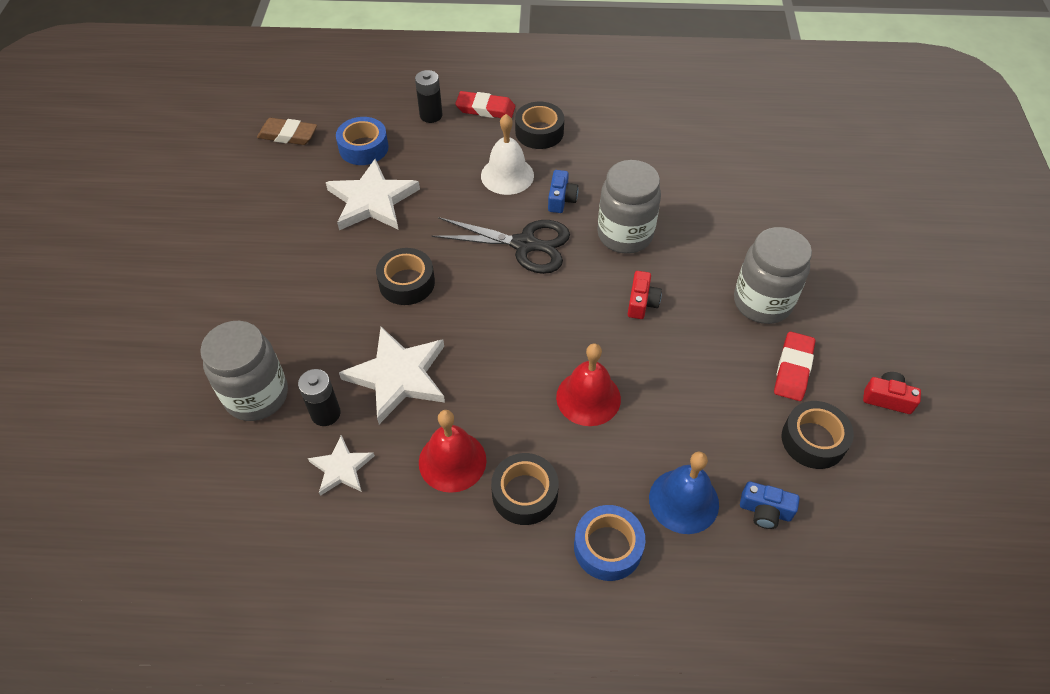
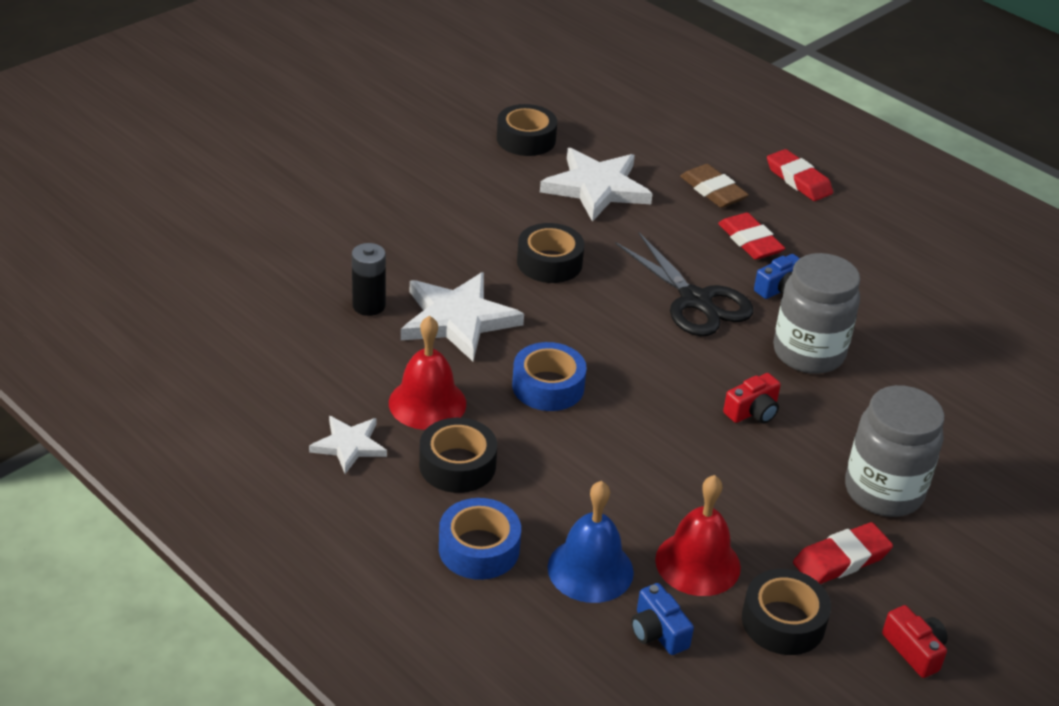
camera: 40 degrees right, 15 degrees down
(257, 395) = (332, 260): grey jar -> none
(288, 135) = (583, 101): brown eraser -> brown eraser (713, 191)
(341, 468) = (336, 347): white star -> white star (349, 445)
(363, 148) = (639, 146): blue tape -> blue tape (548, 386)
(431, 115) = (736, 156): black battery -> none
(507, 175) = (750, 241): white bell -> red eraser
(539, 132) = (830, 227): black tape -> black tape (526, 139)
(588, 398) = (603, 442): red bell -> red bell (697, 563)

